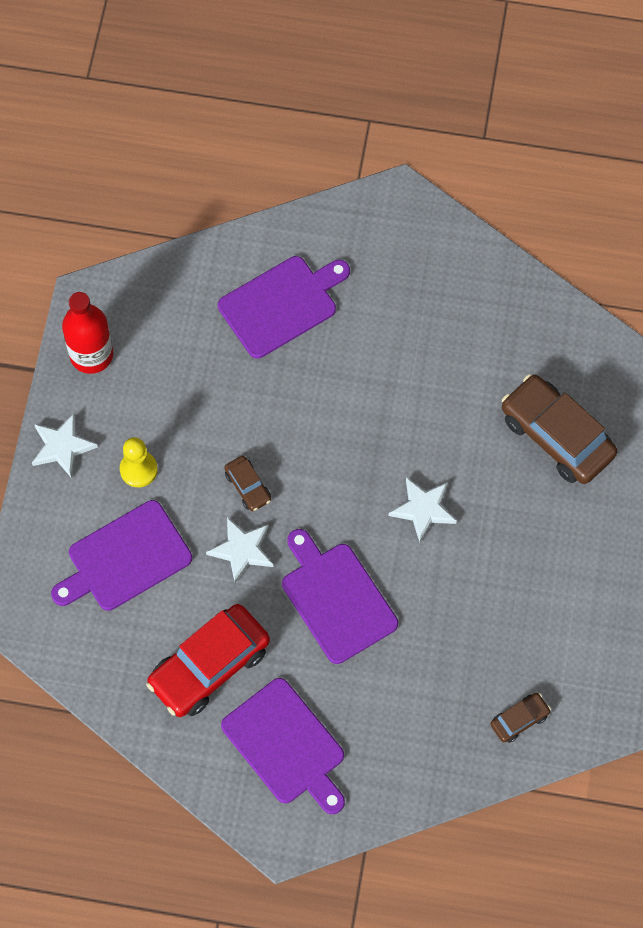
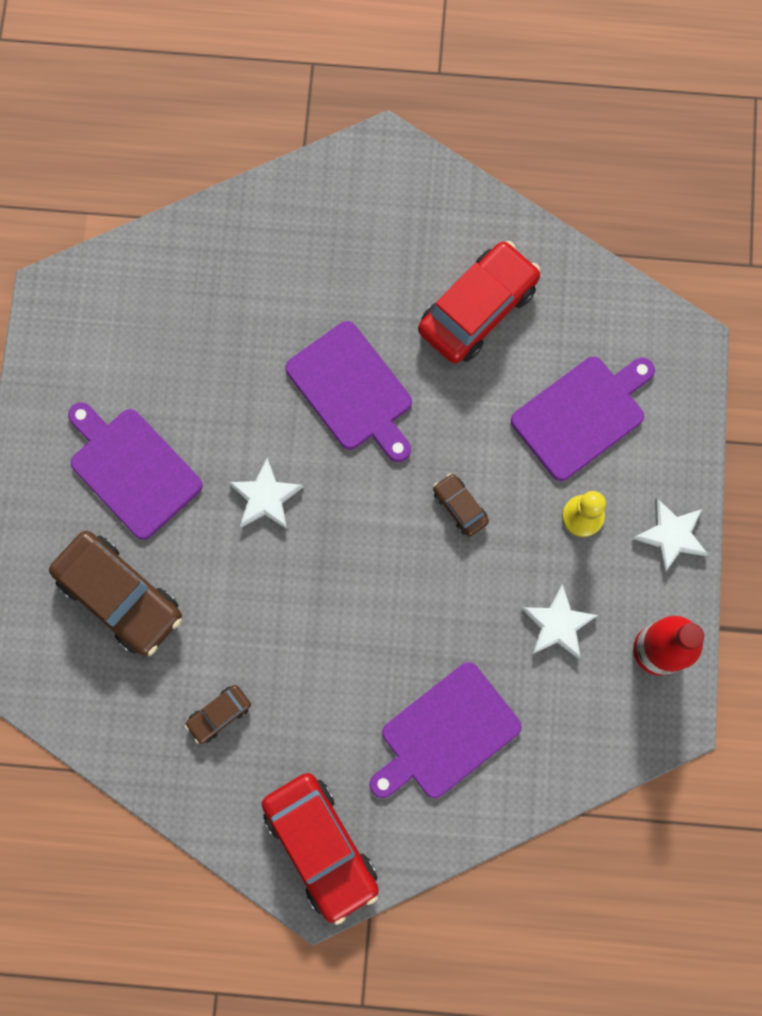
camera: 175 degrees right, 10 degrees up
(242, 550) = (458, 434): white star -> white star (557, 624)
(286, 745) = (390, 237): purple cutting board -> purple cutting board (132, 469)
(393, 231) = (321, 845): none -> red car
(519, 719) = (155, 282): brown car -> brown car (219, 714)

